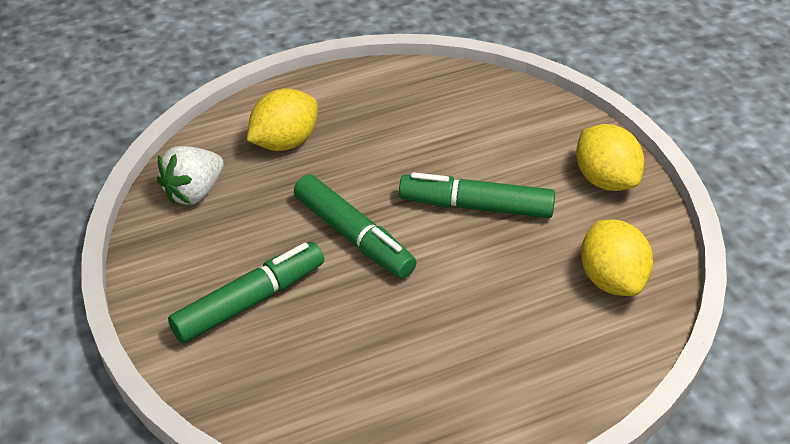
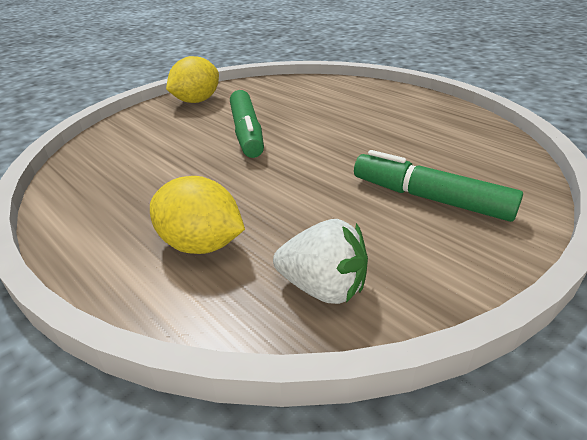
camera: 110 degrees left, 10 degrees down
(353, 236) = (314, 171): green marker -> none
(611, 279) = (285, 90): yellow lemon -> none

